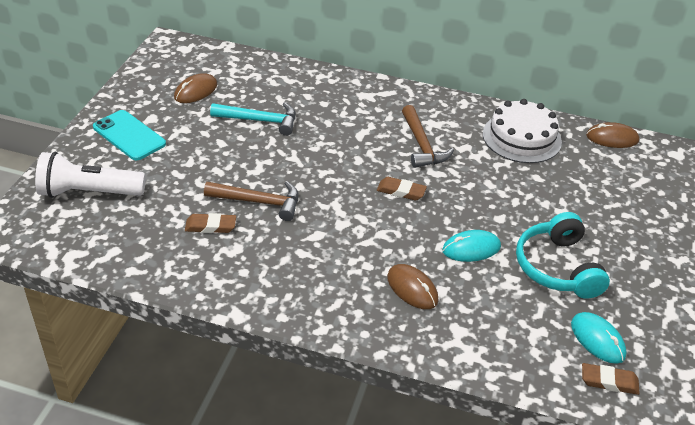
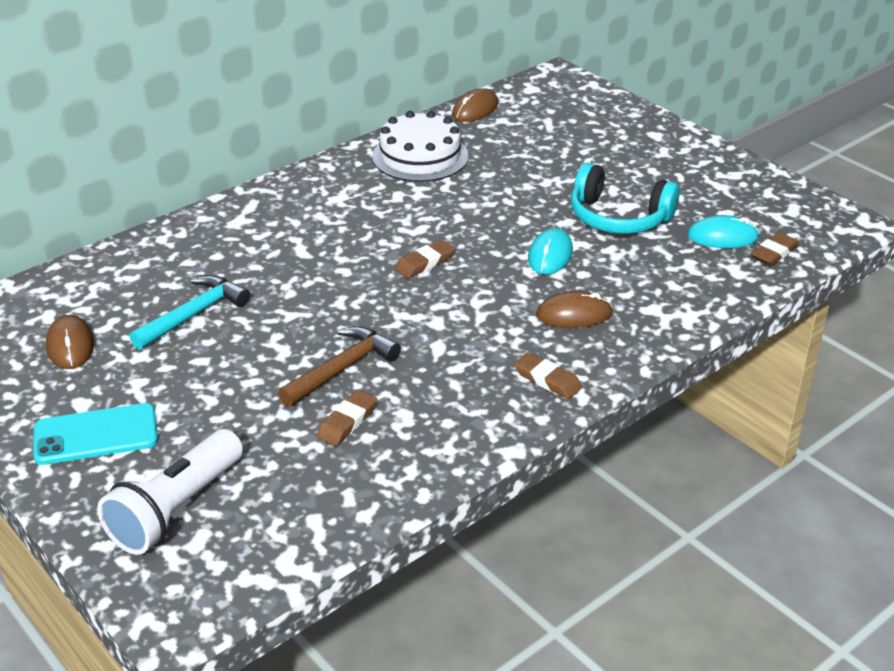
camera: 55 degrees left, 5 degrees down
(325, 303) = (547, 380): none -> brown eraser
(422, 145) = (365, 219): brown hammer -> none

